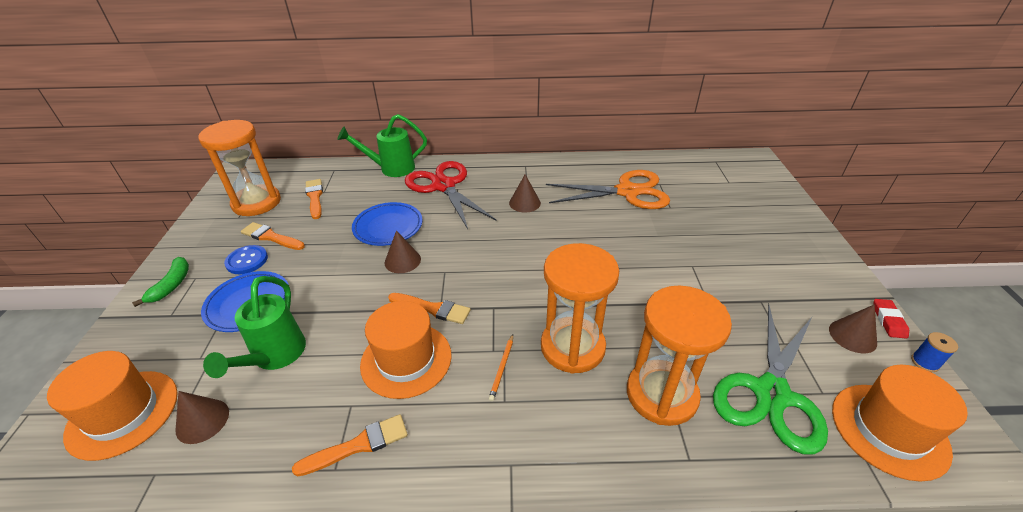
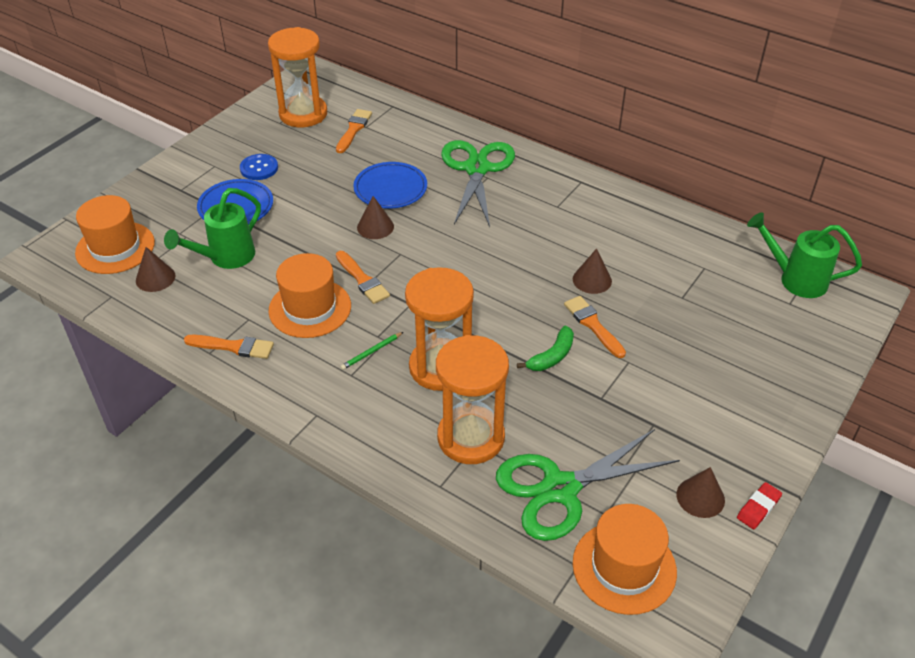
camera: 35 degrees right, 5 degrees up
(172, 285) = (195, 164): green banana -> green banana (552, 356)
(271, 237) = (291, 154): orange brush -> orange brush (593, 325)
(391, 169) = (445, 127): green watering can -> green watering can (795, 279)
(444, 186) = (477, 169): red scissors -> green scissors
(502, 368) = (371, 352): orange pencil -> green pencil
(524, 203) = (536, 222): brown cone -> brown cone (592, 280)
(627, 192) = (656, 260): orange scissors -> none
(924, 362) = (738, 553): blue spool -> none

